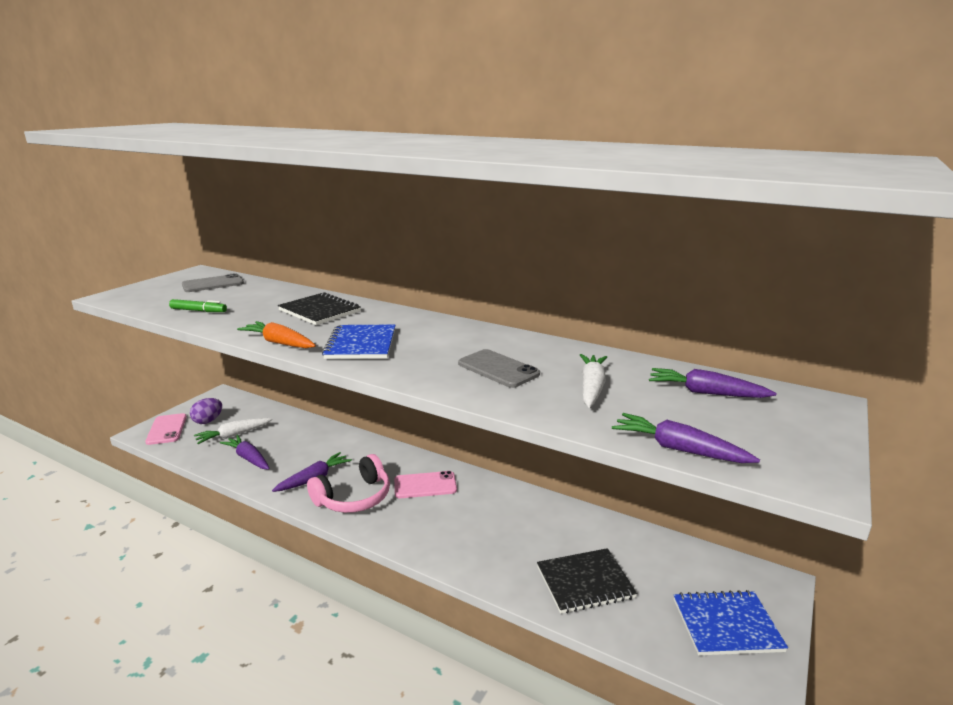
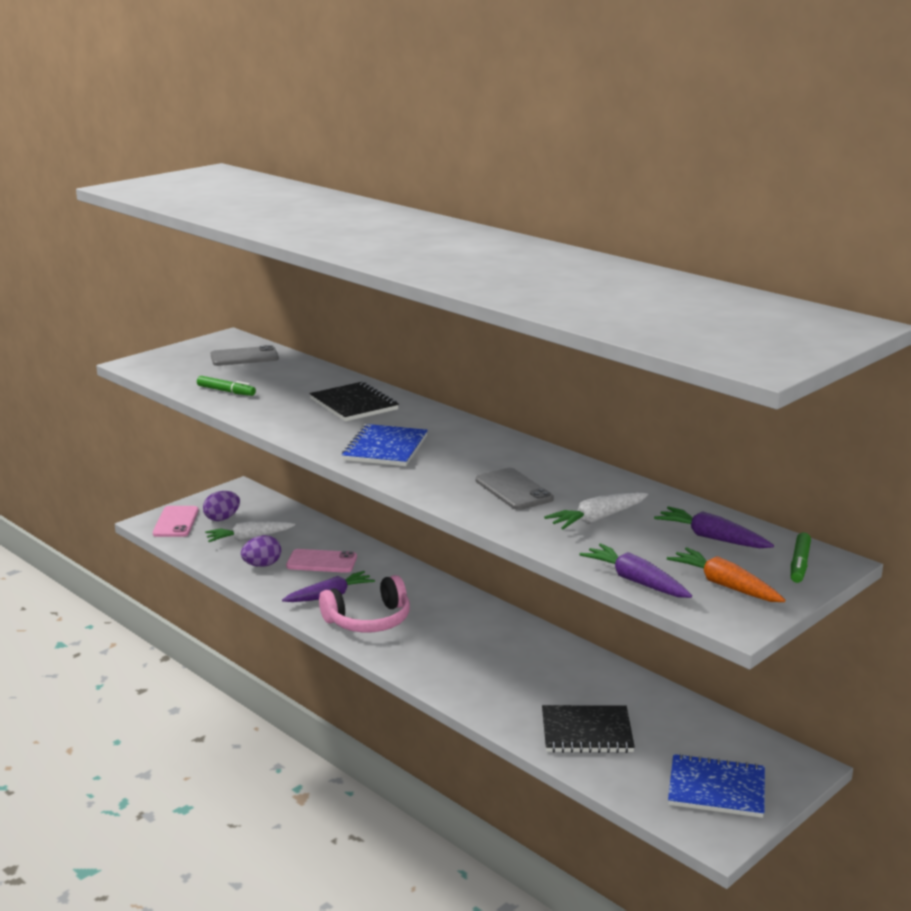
camera: 15 degrees right, 0 degrees up
(248, 458) = (262, 565): purple carrot -> purple egg
(279, 343) = (303, 438): orange carrot -> orange carrot (725, 585)
(425, 485) = (451, 619): pink phone -> pink phone (321, 562)
(591, 387) = (597, 519): white carrot -> white carrot turned 150 degrees counterclockwise
(803, 408) = (799, 564): none -> green marker

